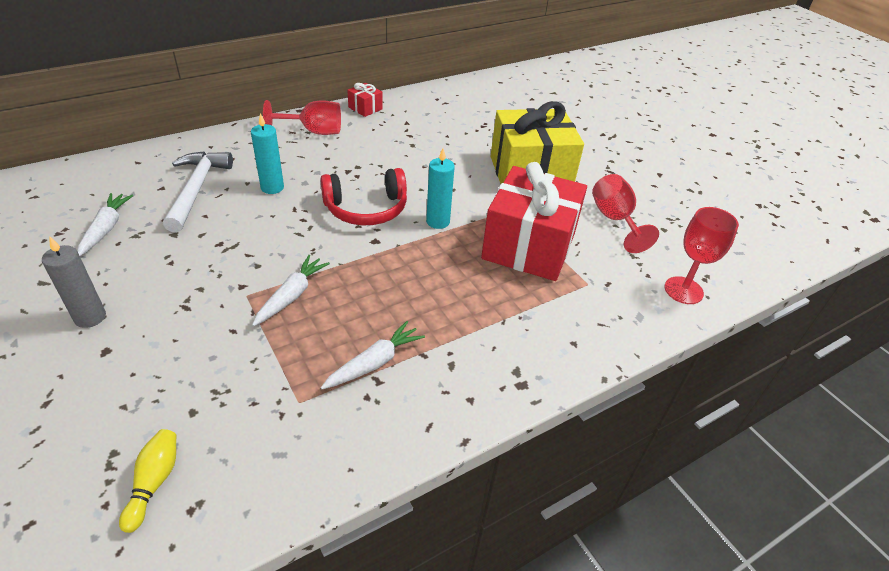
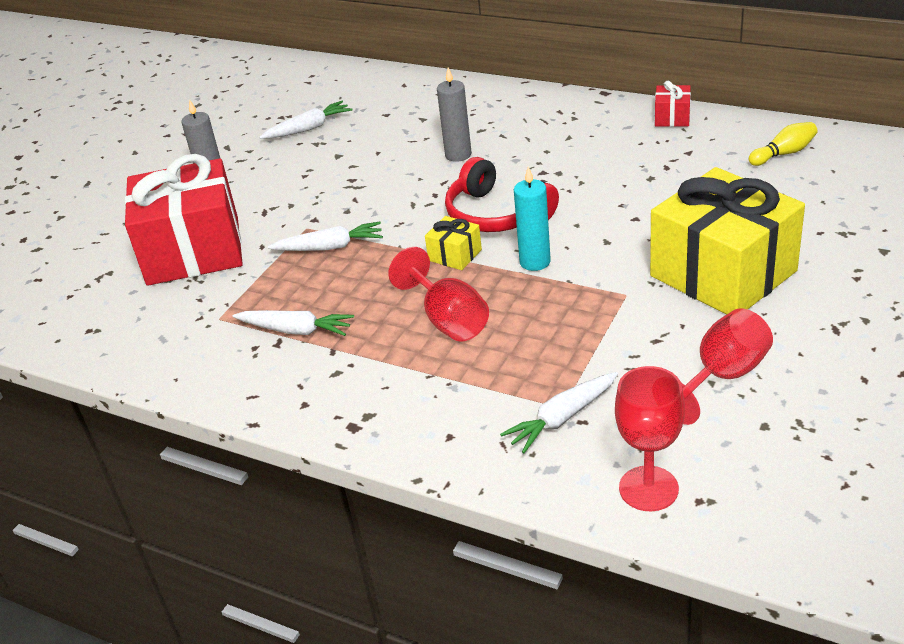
camera: 65 degrees right, 5 degrees down
(154, 482) = (98, 302): yellow bowling pin -> yellow bowling pin (784, 153)
(196, 189) = (405, 127): white hammer -> none
(272, 187) = (458, 155): turquoise candle -> grey candle
(313, 131) = (578, 119): red goblet -> red goblet (448, 320)
(386, 246) = (455, 255): none -> yellow gift
(529, 246) = (575, 337): red gift -> red gift (193, 251)
(599, 289) = (562, 418): none -> white carrot

